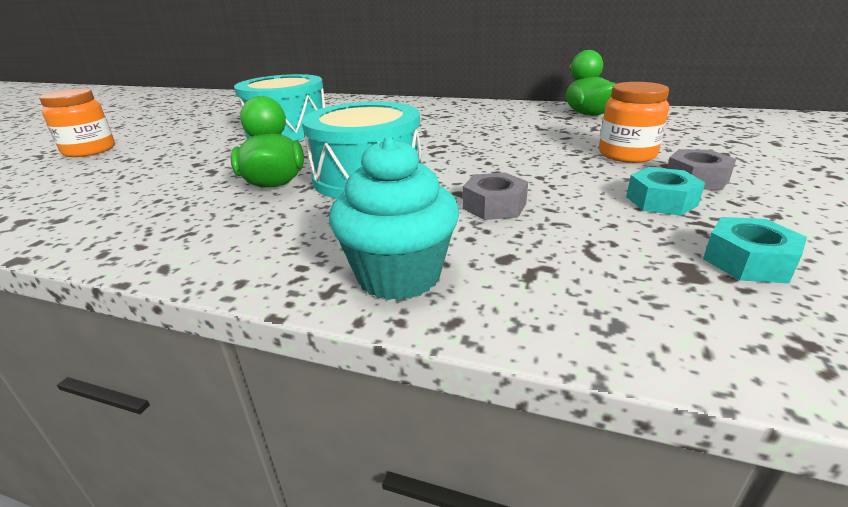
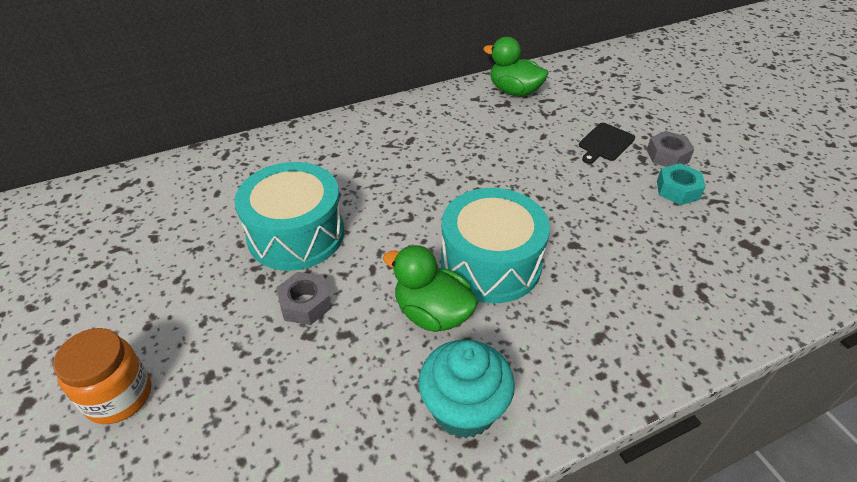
camera: 45 degrees left, 15 degrees up
(399, 276) = (656, 342): turquoise cupcake -> turquoise cupcake (463, 409)
(494, 206) = (611, 246): grey nut -> grey nut (305, 304)
(627, 154) = (605, 143): orange jar -> black cutting board
(748, 261) = (760, 224): turquoise nut -> none

